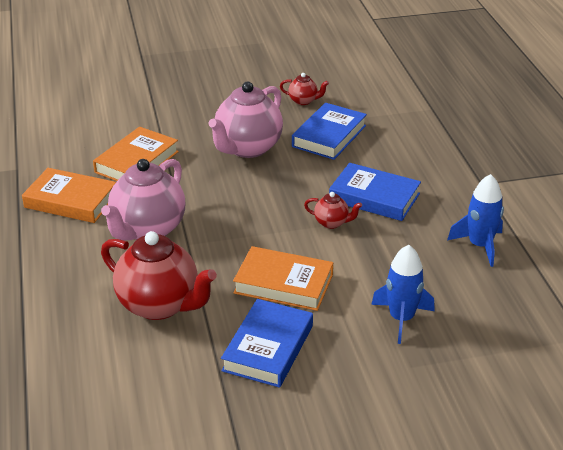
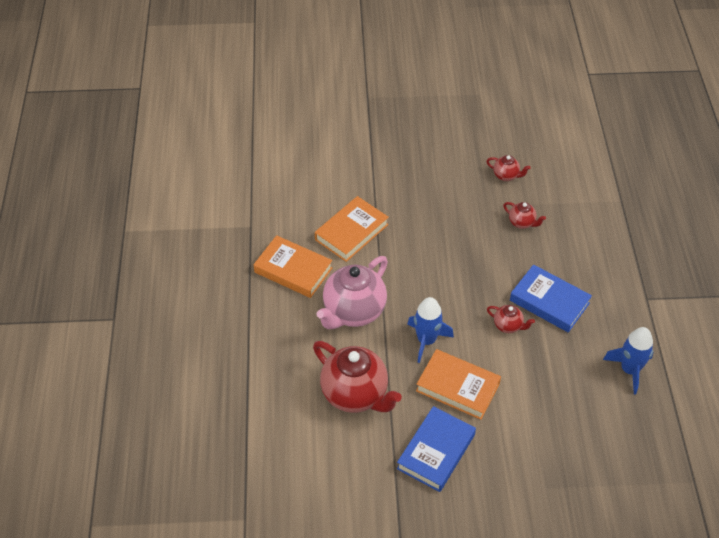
camera: 10 degrees right, 15 degrees up
(247, 148) = (448, 228): pink teapot -> none
(329, 136) = (522, 223): blue book -> red teapot
(401, 319) = (548, 438): blue rocket -> blue rocket (426, 340)

